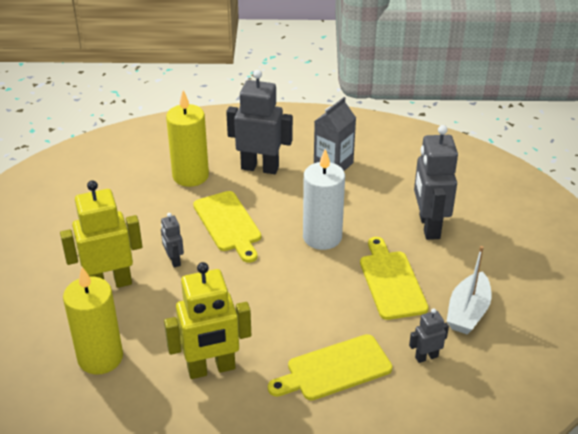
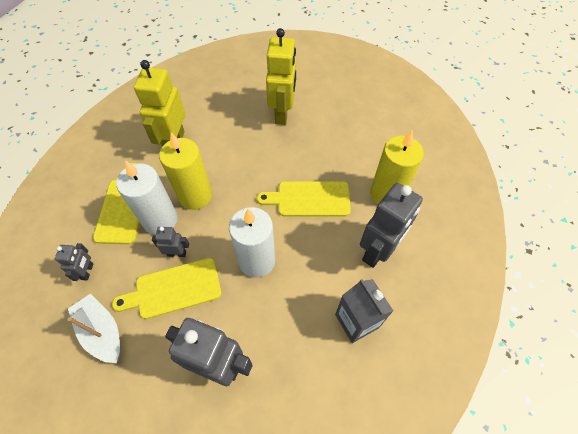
camera: 115 degrees right, 20 degrees up
(100, 357) = (221, 95): yellow candle -> yellow candle (195, 196)
(174, 260) = (286, 152): grey robot -> grey robot (177, 253)
(328, 327) = (160, 220): none -> white candle
(391, 281) = (174, 289): yellow cutting board -> yellow cutting board turned 150 degrees clockwise

